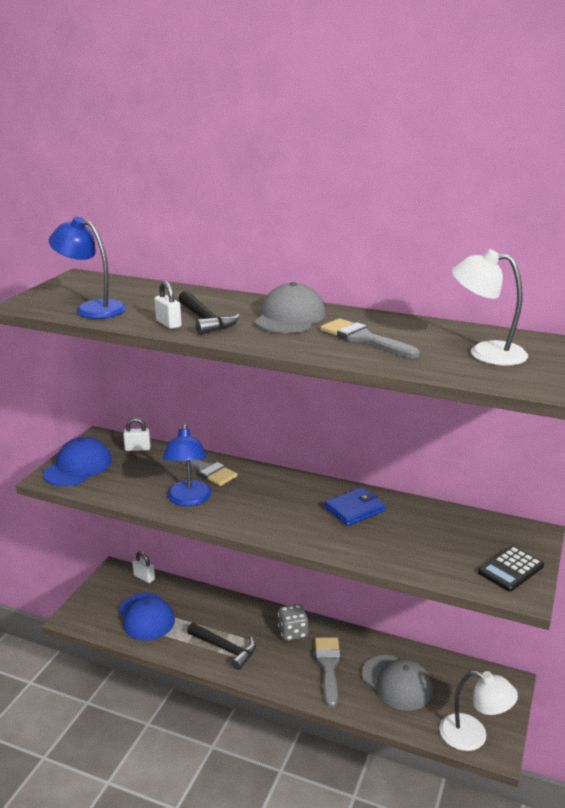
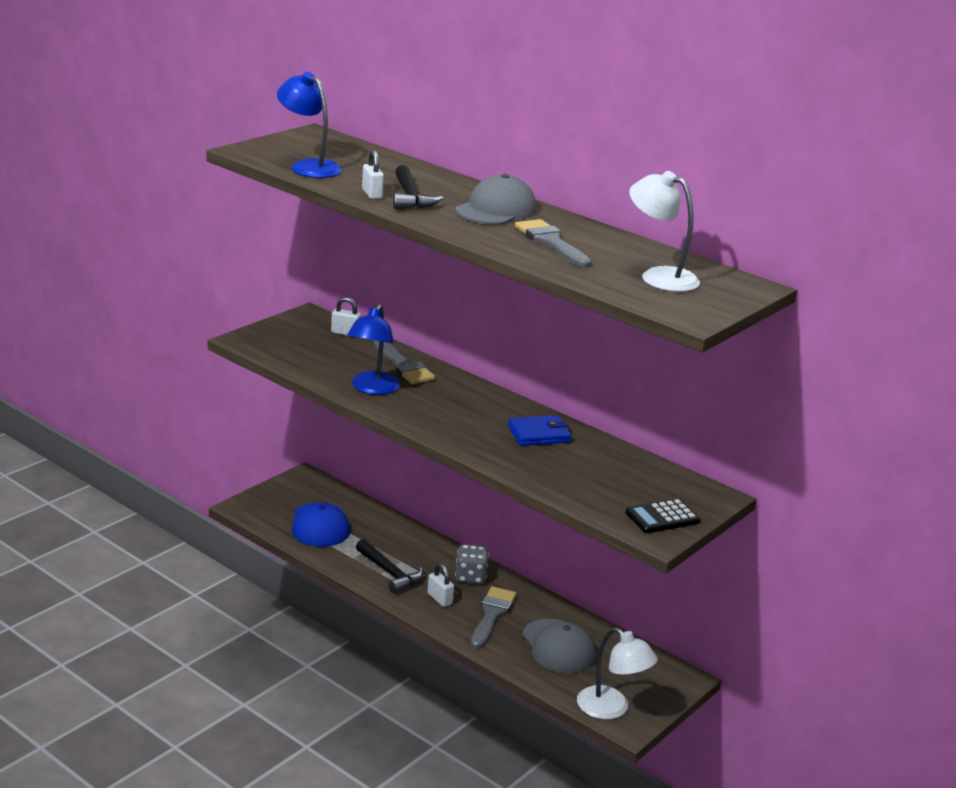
camera: 15 degrees right, 0 degrees up
(78, 467) = (276, 337): blue cap -> none
(144, 577) = (334, 490): white padlock -> white padlock (439, 599)

